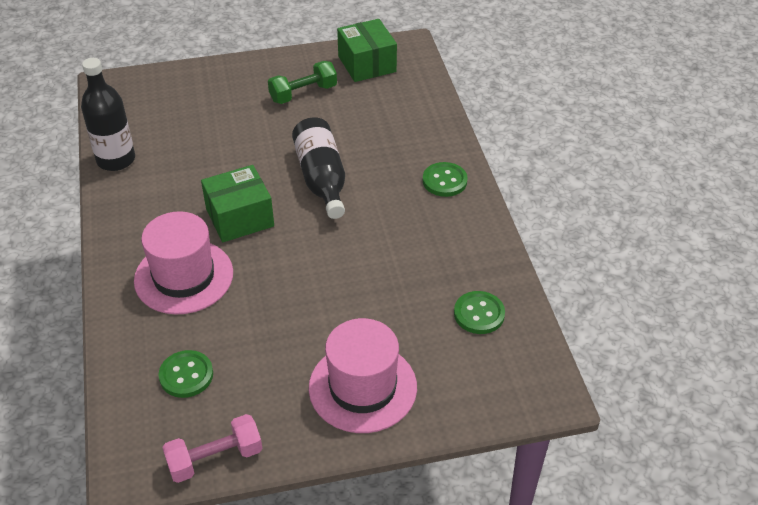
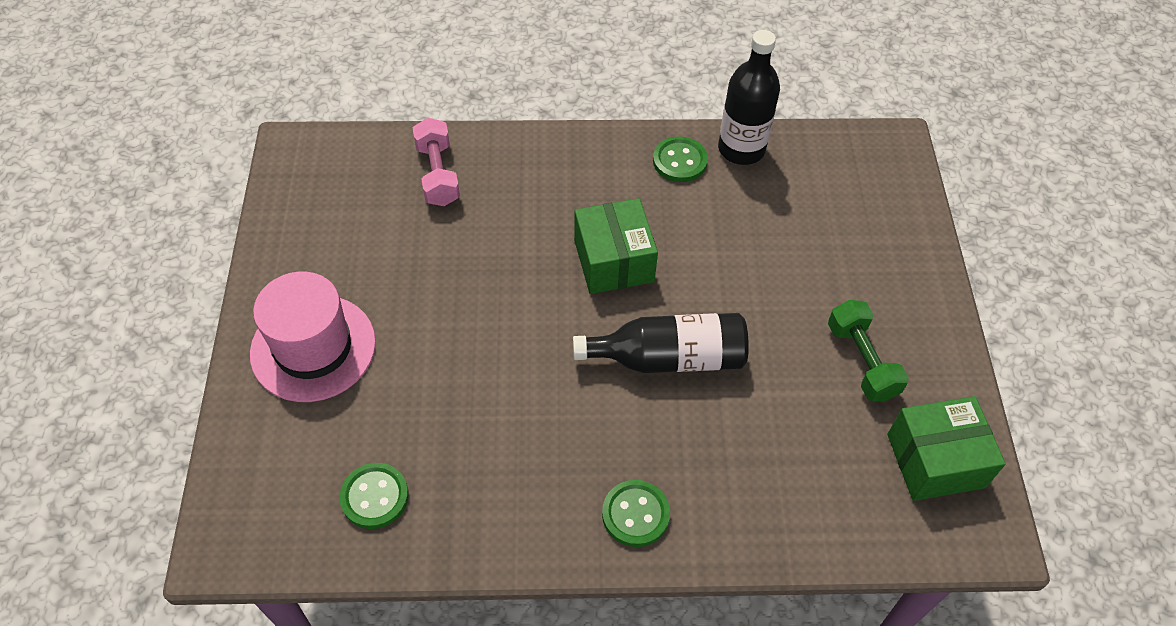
camera: 100 degrees right, 10 degrees up
(184, 277) = (529, 201): pink hat -> none
(186, 375) = (390, 195): green button -> green button (679, 161)
(215, 458) = (280, 211): pink dumbbell -> pink dumbbell (437, 174)

